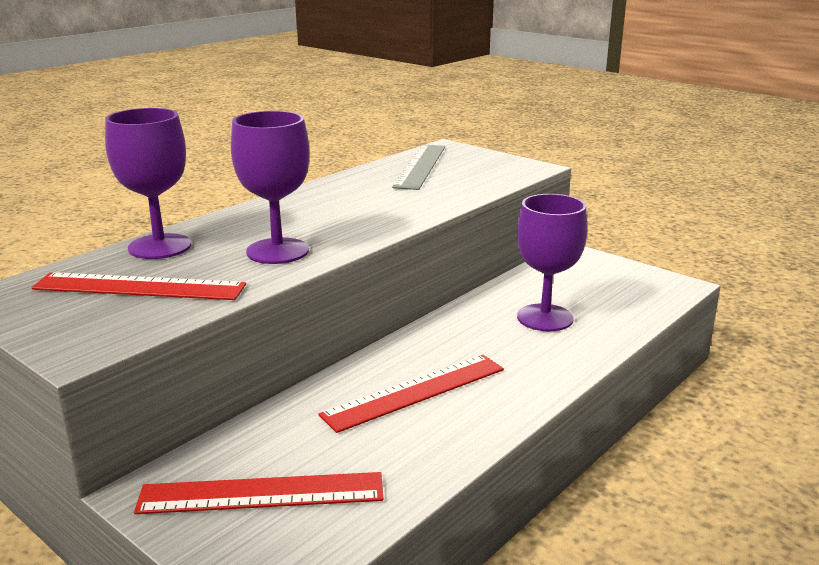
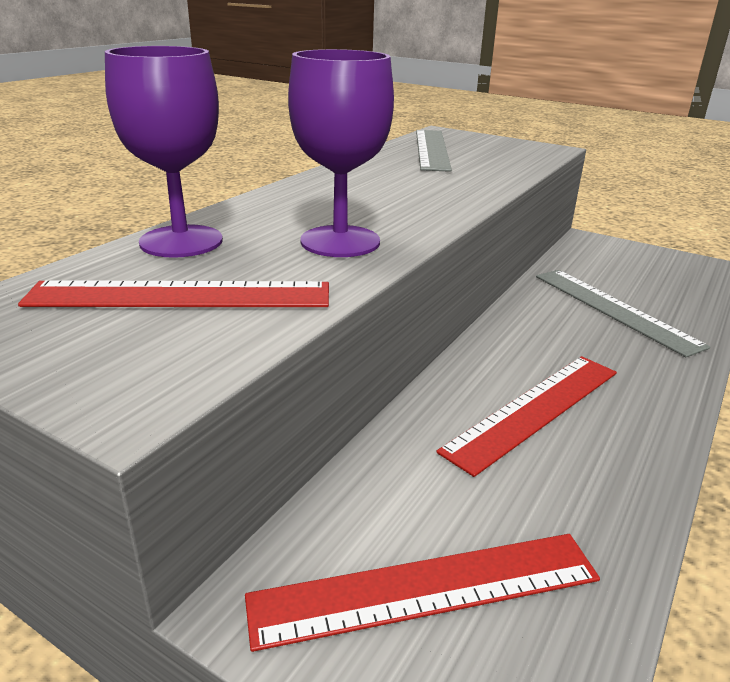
camera: 10 degrees left, 5 degrees up
(545, 318) = (614, 309): purple goblet -> grey ruler

